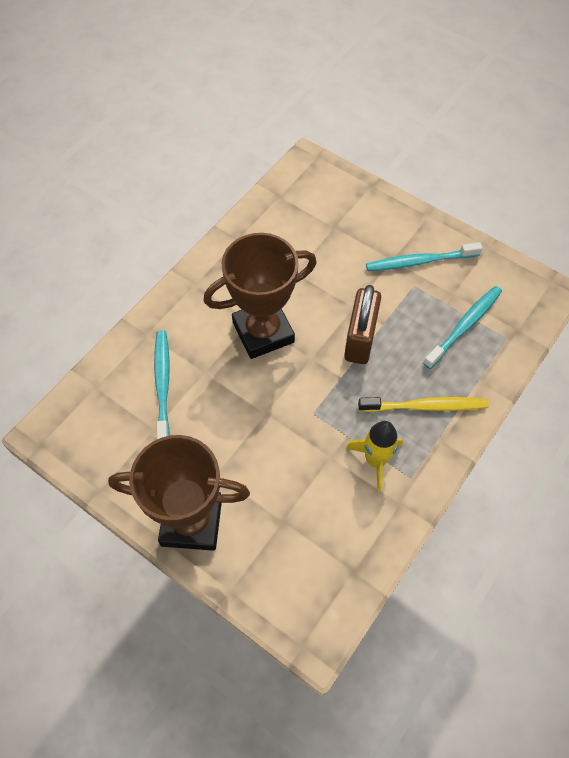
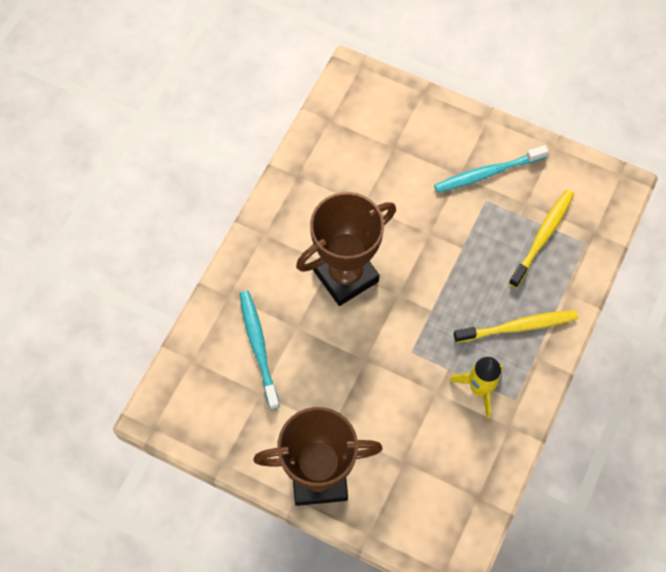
camera: 10 degrees left, 5 degrees up
(360, 339) = (442, 267): brown padlock -> none
(464, 326) = (543, 236): turquoise toothbrush -> yellow toothbrush

